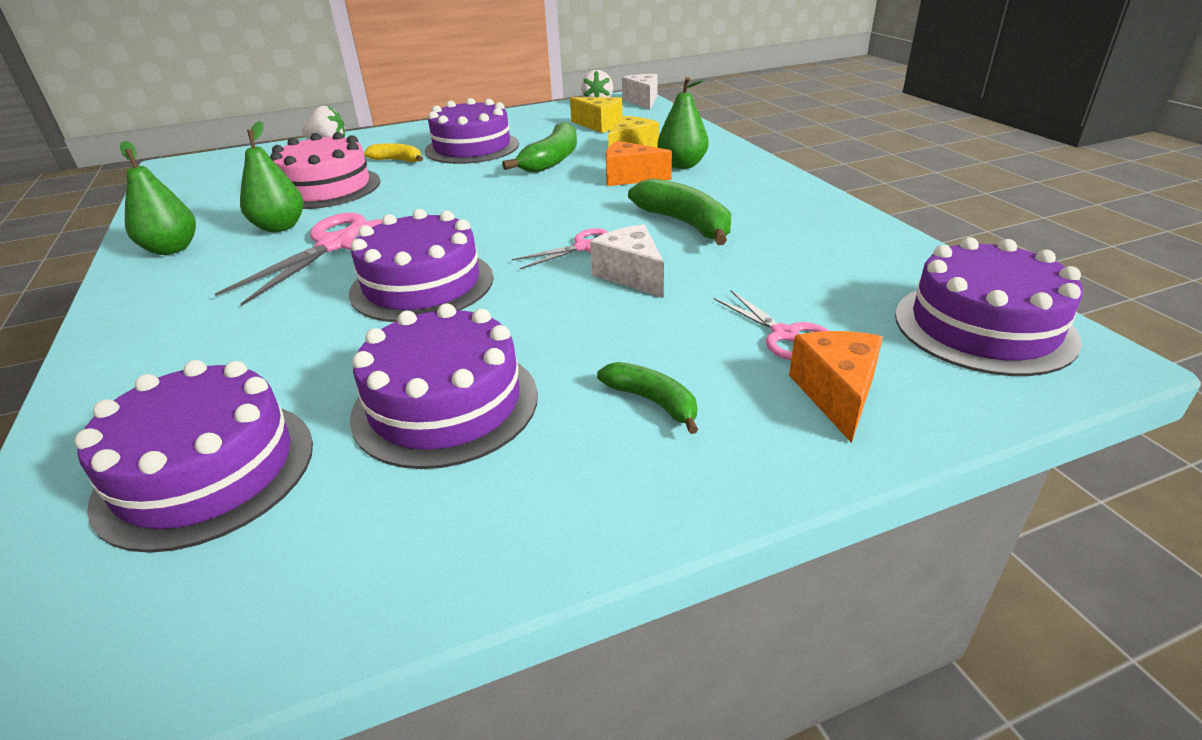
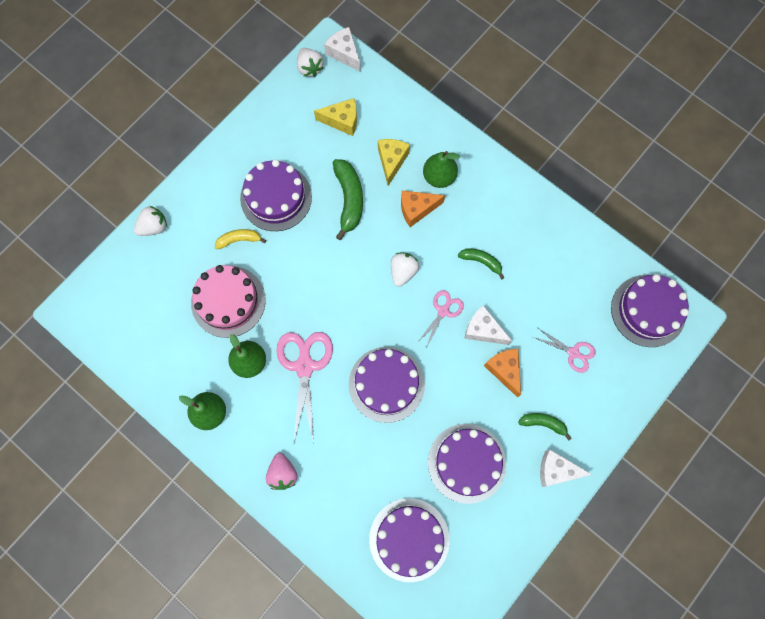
camera: 30 degrees left, 40 degrees up
(157, 321) = (283, 473): none -> pink strawberry
(562, 210) = (403, 271): none -> white strawberry
(626, 481) = (556, 470): none -> white cheese
(685, 224) = (481, 261): green banana -> green banana, size x0.59
(836, 394) = (606, 387): orange cheese -> orange cheese (504, 370)

